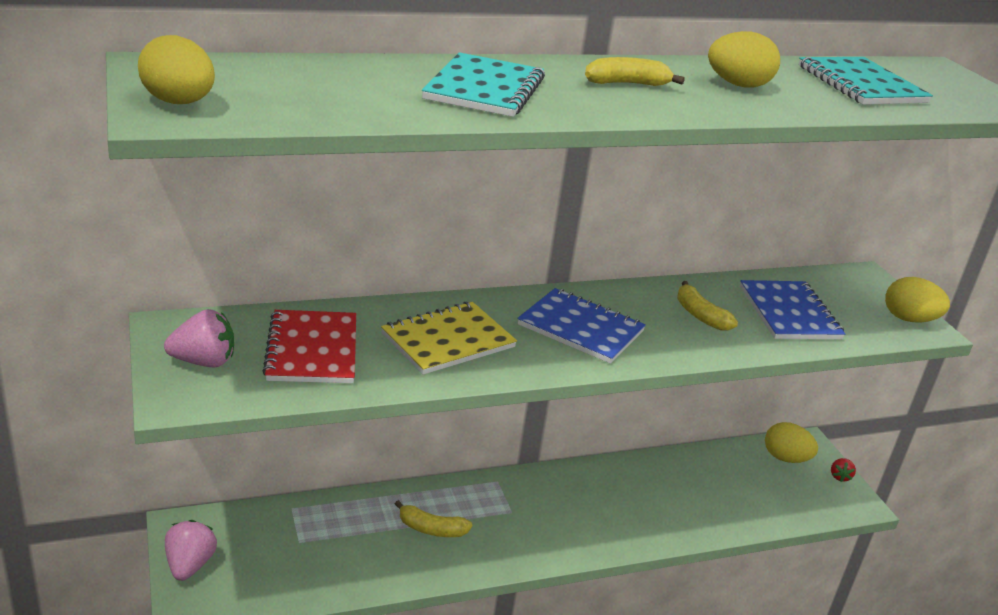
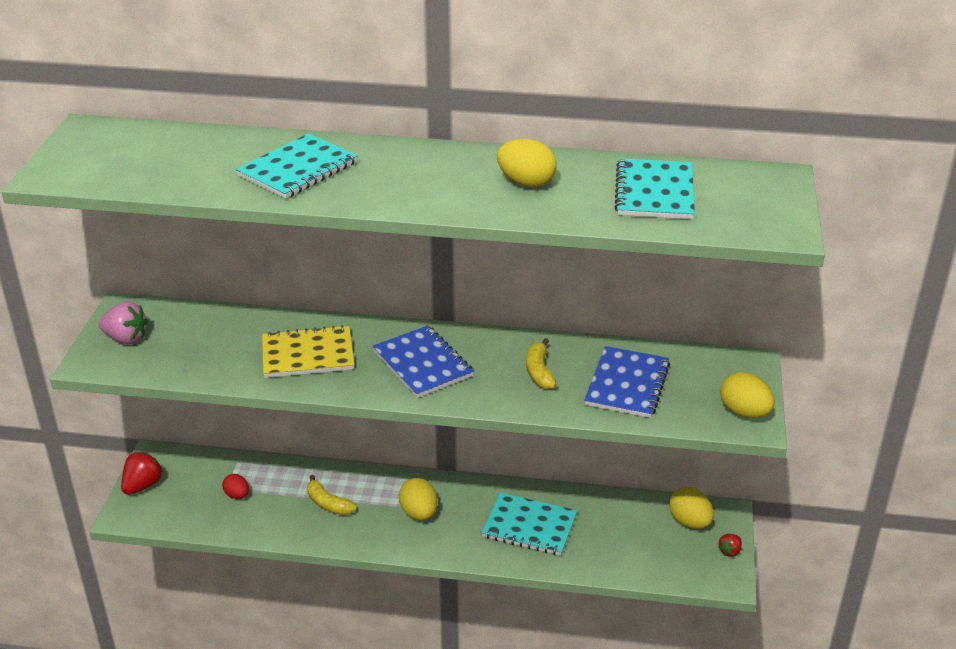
camera: 30 degrees right, 5 degrees up
(179, 103) = (70, 164): yellow egg -> yellow egg (419, 513)
(189, 565) = (142, 485): pink strawberry -> red strawberry
(312, 350) = (204, 343): red notebook -> none
(318, 546) = (237, 495): none -> red egg
(627, 84) = (424, 173): yellow banana -> none
(652, 499) = (529, 526): none -> turquoise notebook

